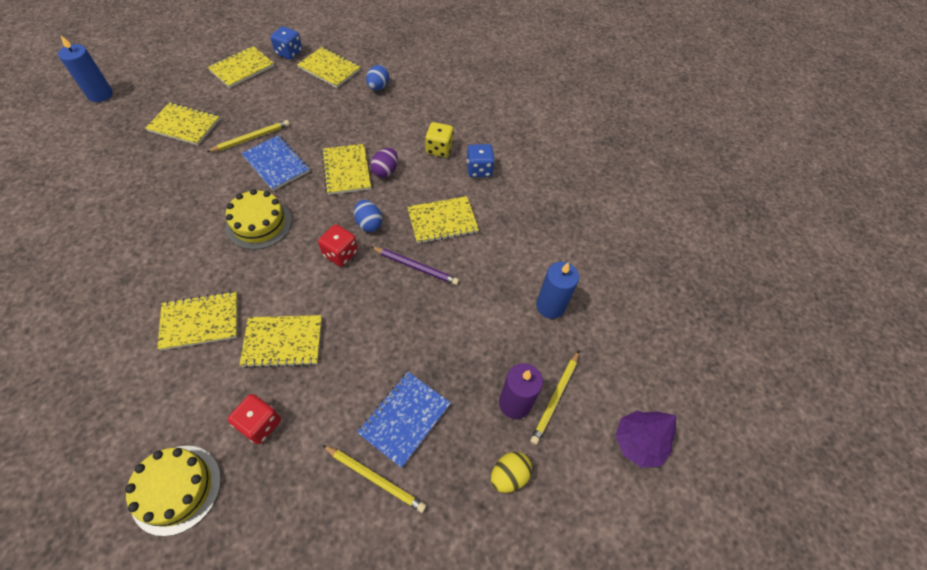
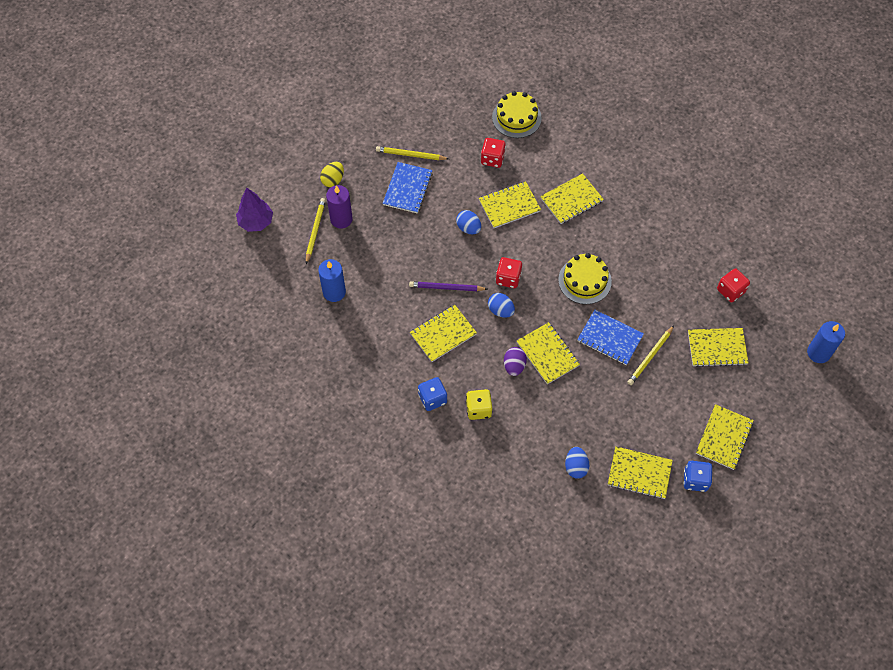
camera: 165 degrees right, 5 degrees up
(121, 165) = (730, 291): none -> red dice
(352, 330) = (468, 228): none -> blue egg

